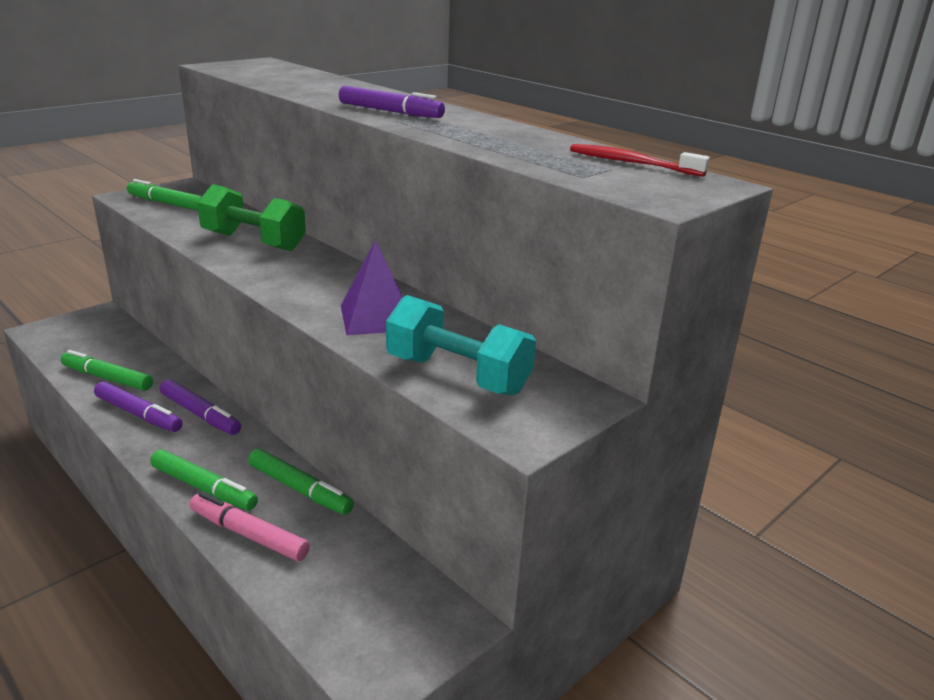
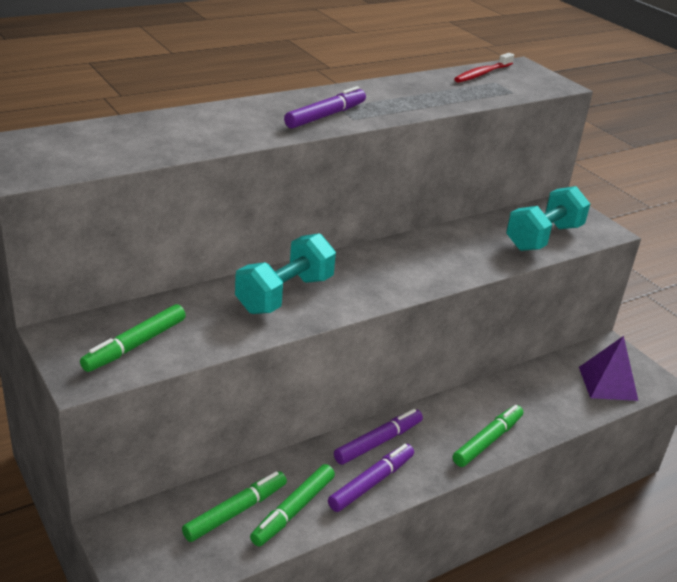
camera: 80 degrees left, 5 degrees up
(249, 534) = (541, 420): pink marker -> none
(254, 242) = (285, 294): green dumbbell -> turquoise dumbbell
(300, 489) = (491, 392): green marker -> green marker (236, 512)
(377, 317) = (460, 253): purple pyramid -> purple pyramid (607, 383)

